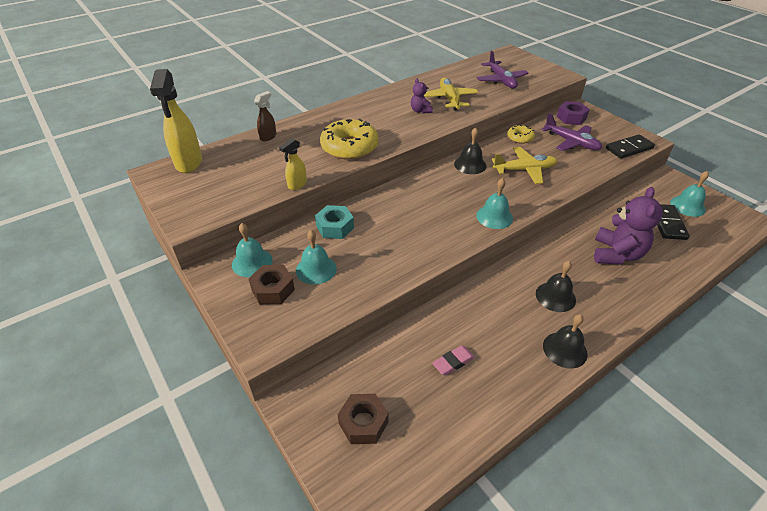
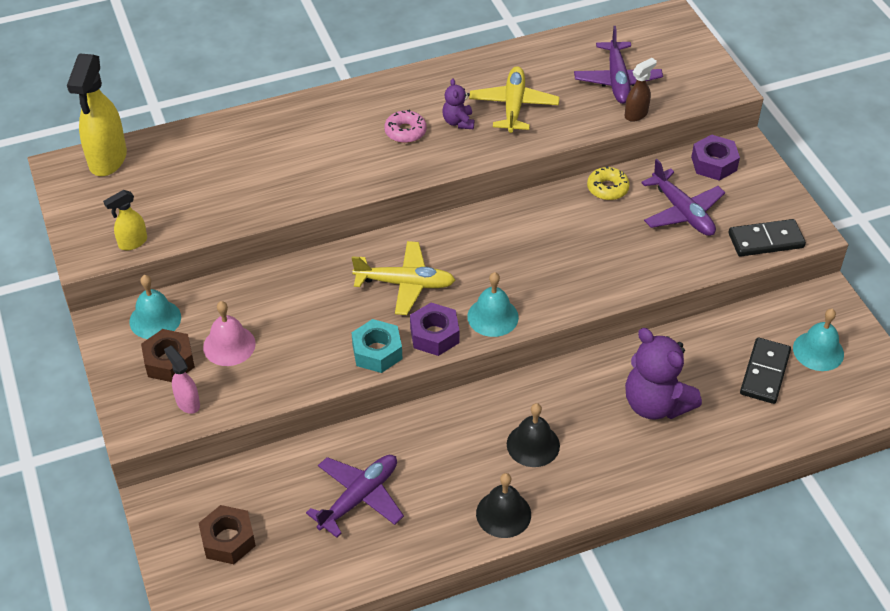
camera: 15 degrees right, 5 degrees up
(268, 137) = (223, 132): brown spray bottle -> brown spray bottle (636, 114)
(297, 185) = (235, 223): yellow spray bottle -> yellow spray bottle (132, 243)
(298, 317) = (187, 402): none -> pink spray bottle
(316, 269) = (229, 345): turquoise bell -> pink bell
(335, 227) = (274, 289): turquoise nut -> turquoise nut (377, 352)
(349, 147) = (327, 172): yellow donut -> none
(390, 120) = (405, 132): none -> pink donut
(453, 362) = (359, 497): pink eraser -> purple plane
(462, 235) = (434, 335): none -> purple nut
(470, 164) = (504, 223): black bell -> none
(525, 170) = (580, 248): yellow plane -> yellow plane (405, 284)
(616, 254) = (655, 404): purple teddy bear -> purple teddy bear turned 105 degrees clockwise

